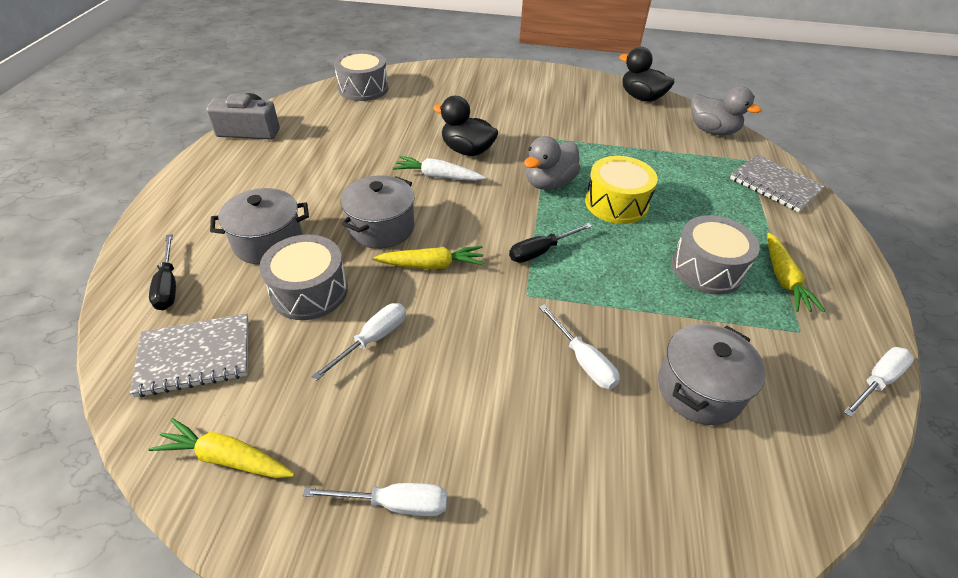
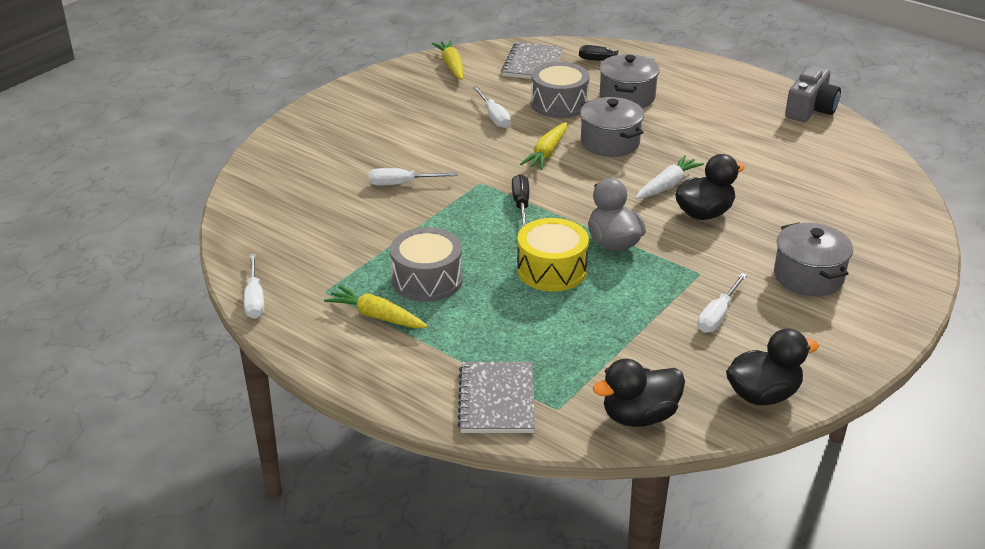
camera: 120 degrees right, 10 degrees down
(227, 458) = (451, 66): yellow carrot -> yellow carrot turned 60 degrees counterclockwise
(363, 88) = (881, 183): grey drum -> none
(394, 503) = (379, 101): white screwdriver -> white screwdriver (718, 315)
(699, 389) = (334, 218): grey pot -> grey pot (808, 276)
(712, 131) = (639, 416): grey duck -> black duck
(775, 185) = (496, 400): grey notebook -> grey notebook turned 75 degrees counterclockwise

